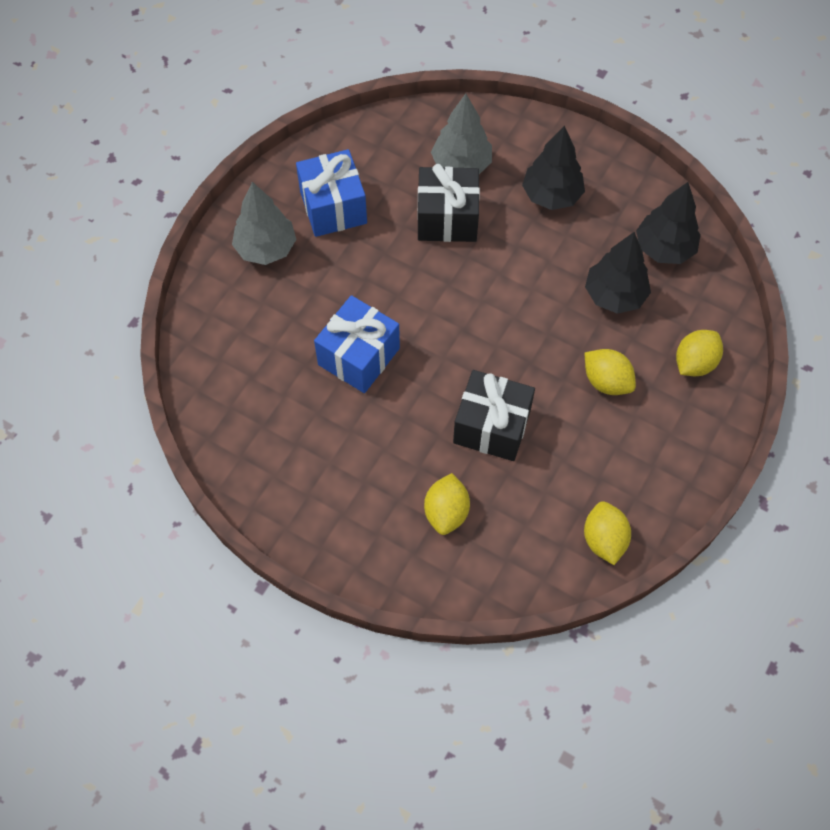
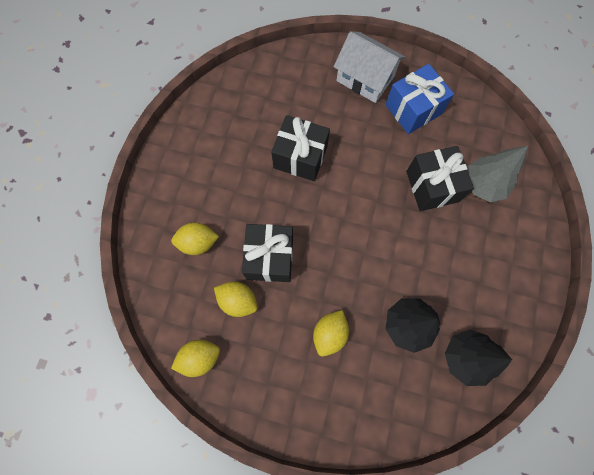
camera: 75 degrees right, 10 degrees up
(266, 248) = (365, 78): grey tree -> white house
(358, 356) = (300, 157): blue gift -> black gift
(551, 195) = (482, 257): black tree -> none
(694, 363) = (366, 402): yellow lemon -> yellow lemon (238, 301)

